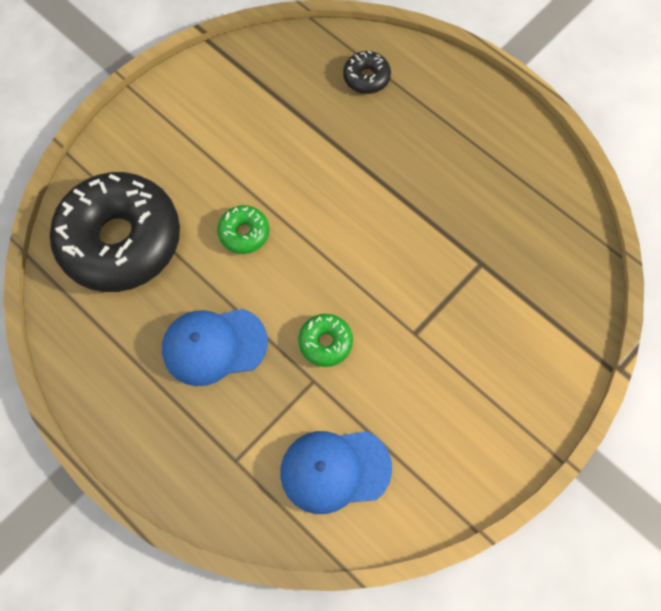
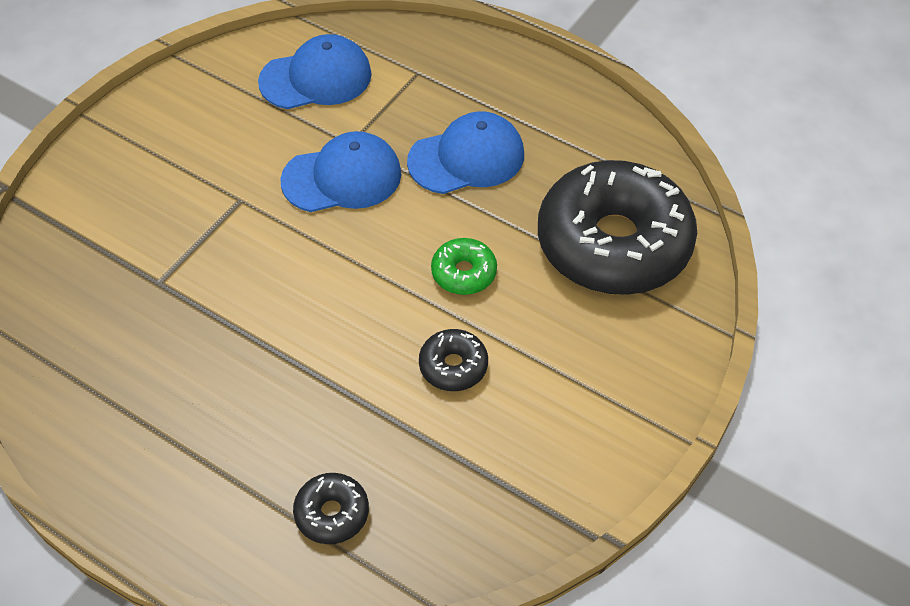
camera: 170 degrees right, 15 degrees down
(269, 160) = (453, 366): none -> black donut
(325, 342) = (342, 177): green donut -> blue cap

